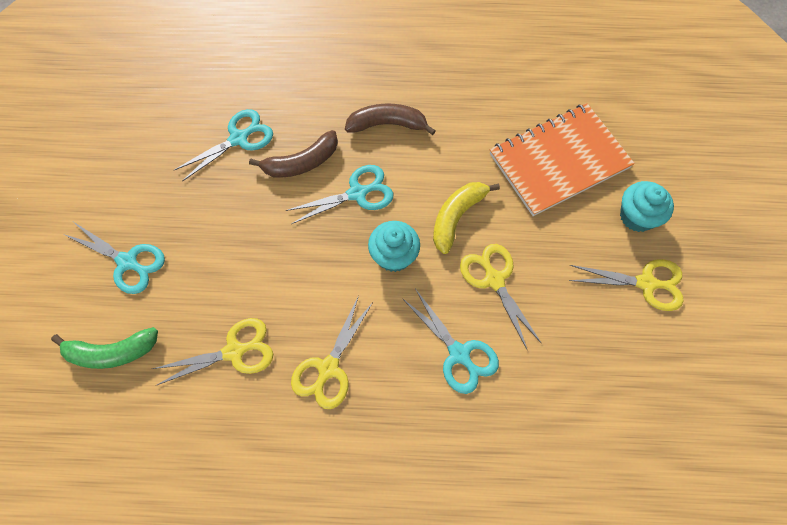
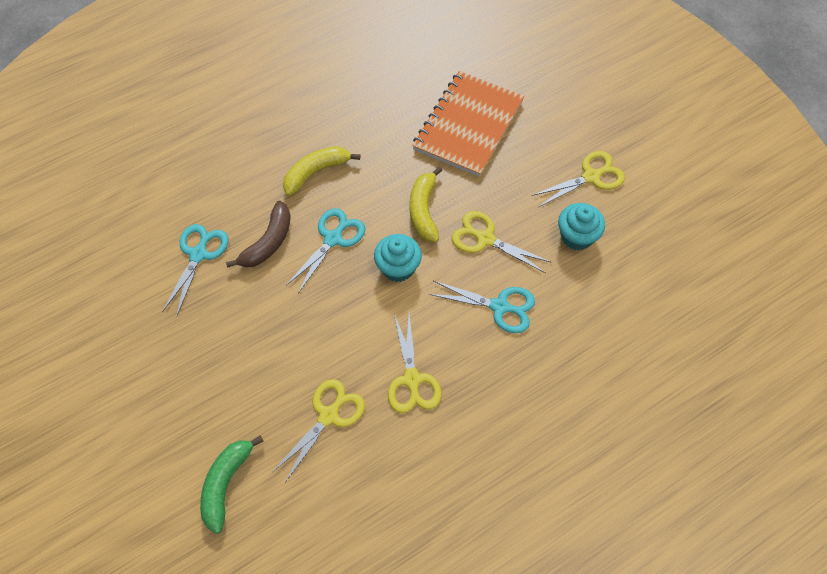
camera: 35 degrees left, 5 degrees down
(112, 352) = (226, 484): green banana -> green banana turned 150 degrees clockwise
(128, 262) = (181, 408): turquoise scissors -> none
(387, 124) = (316, 172): brown banana -> yellow banana
(637, 216) = (552, 133): turquoise cupcake -> turquoise cupcake (577, 236)

